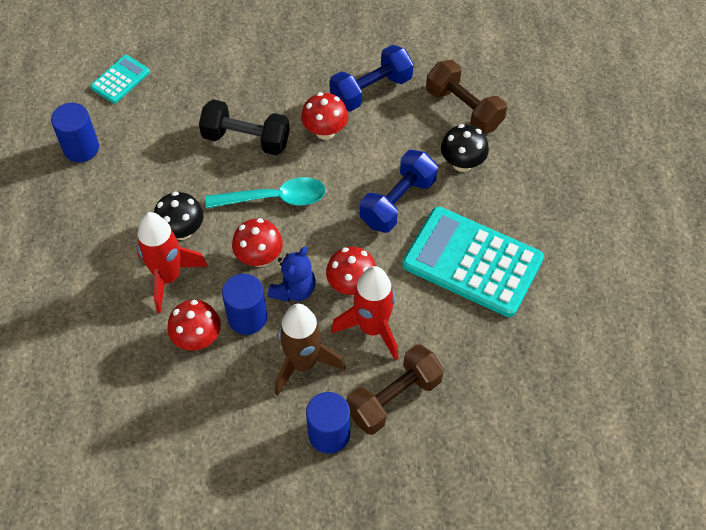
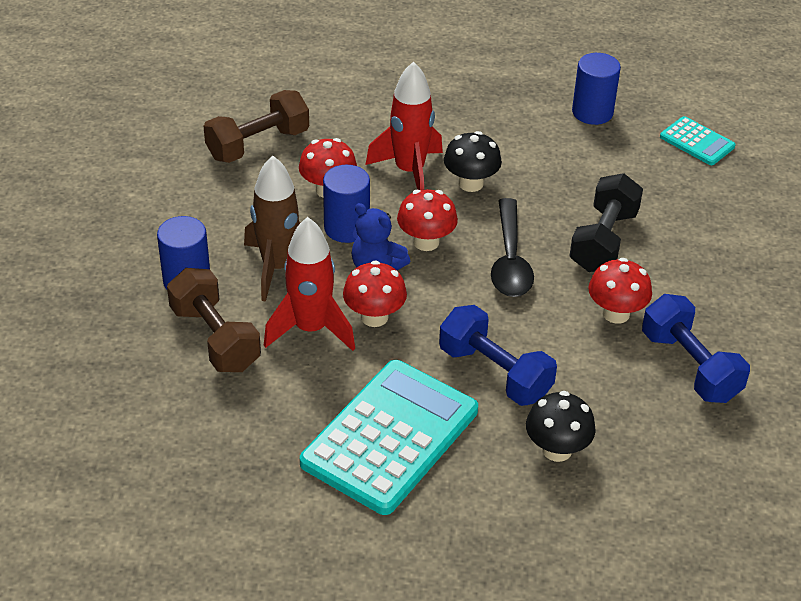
camera: 95 degrees right, 15 degrees down
(274, 198) = (510, 260): turquoise spoon -> black spoon
(464, 109) = (658, 466): brown dumbbell -> brown dumbbell (258, 144)

